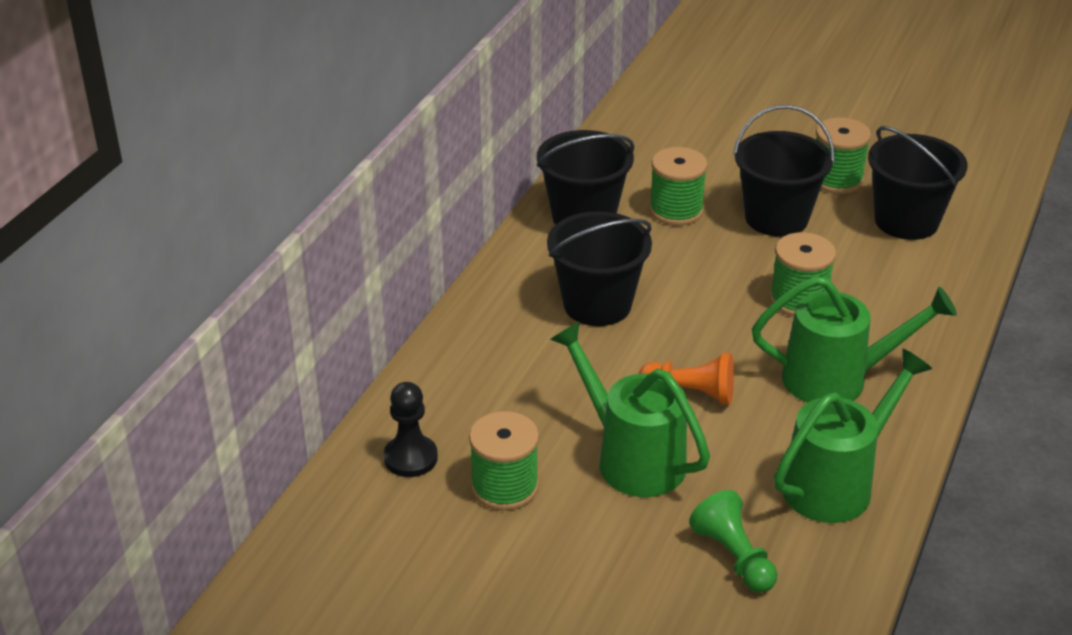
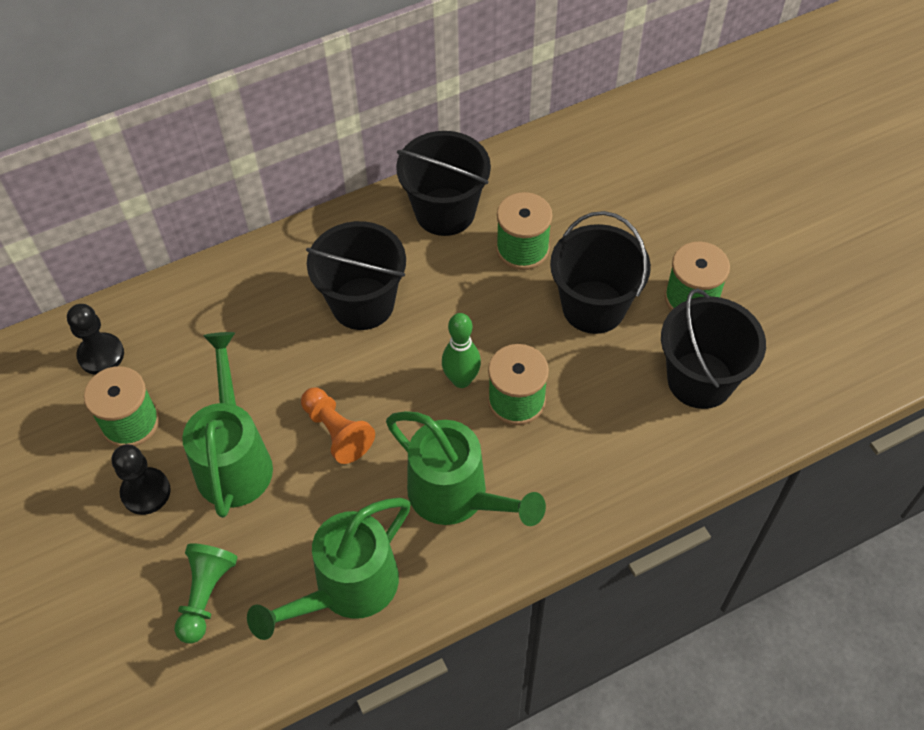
camera: 40 degrees right, 20 degrees up
(586, 523) = (146, 492): none -> black pawn
(741, 310) = (461, 380): none -> green bowling pin
(837, 483) = (346, 589): green watering can -> green watering can turned 135 degrees clockwise

